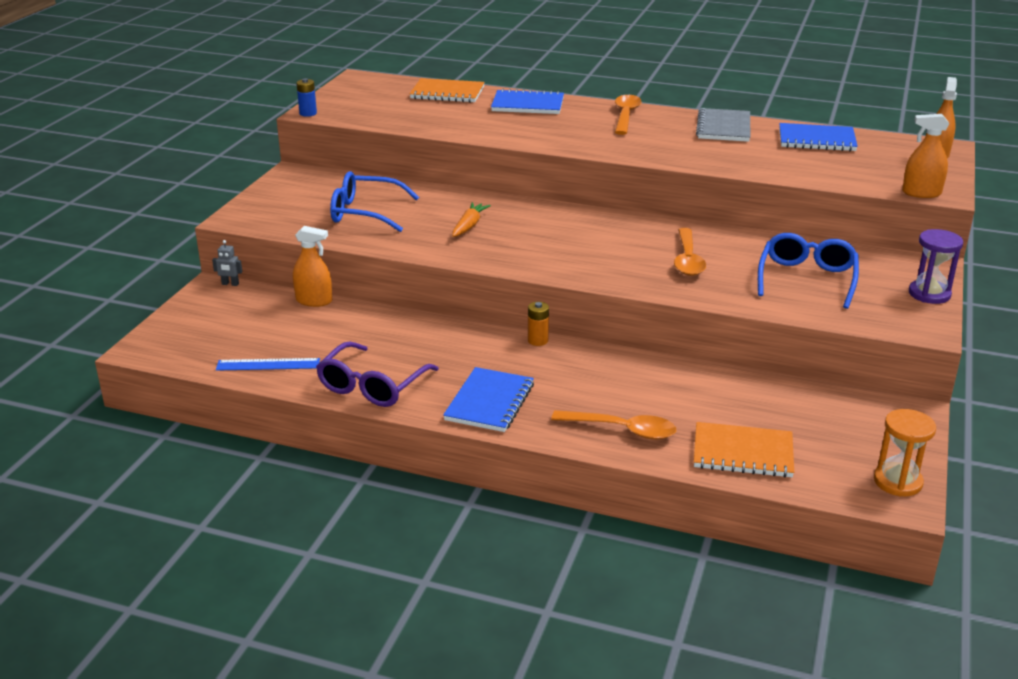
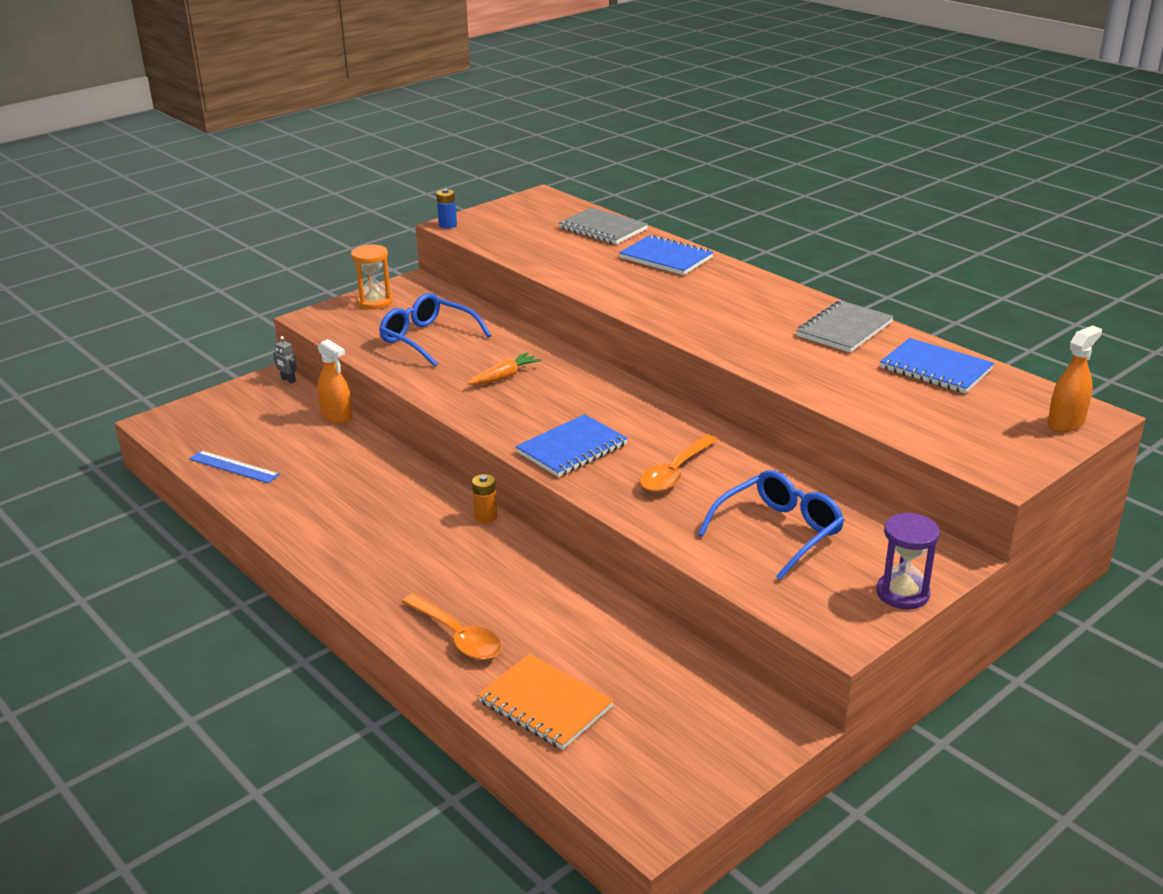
camera: 30 degrees right, 0 degrees up
(372, 386) = (292, 515): purple glasses -> none
(447, 93) = (603, 229): orange notebook -> grey notebook
(489, 402) = (371, 565): blue notebook -> blue notebook (572, 448)
(625, 115) = (752, 292): orange spoon -> none
(897, 482) = (670, 799): orange hourglass -> orange hourglass (374, 302)
(921, 193) = (977, 466): orange spray bottle -> none

